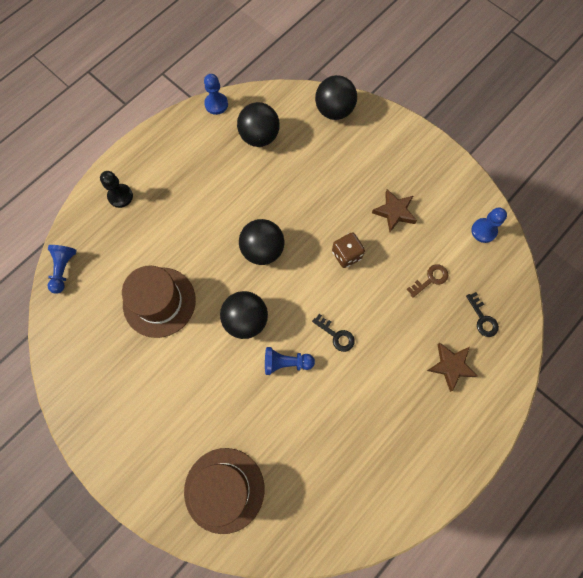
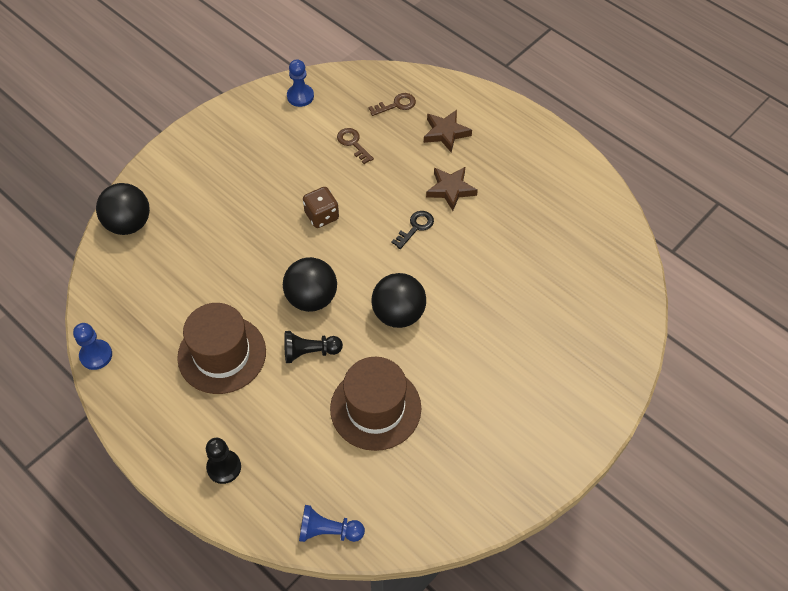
camera: 90 degrees left, 15 degrees down
(212, 250) = (310, 352): none -> black pawn
(224, 489) = (586, 330): brown hat -> brown hat (222, 354)
(259, 136) = (154, 304): black ball -> none
(286, 362) = (447, 274): blue pawn -> none
(394, 212) = (272, 170): brown star -> brown star (450, 189)
(482, 318) = (396, 105): black key -> brown key

